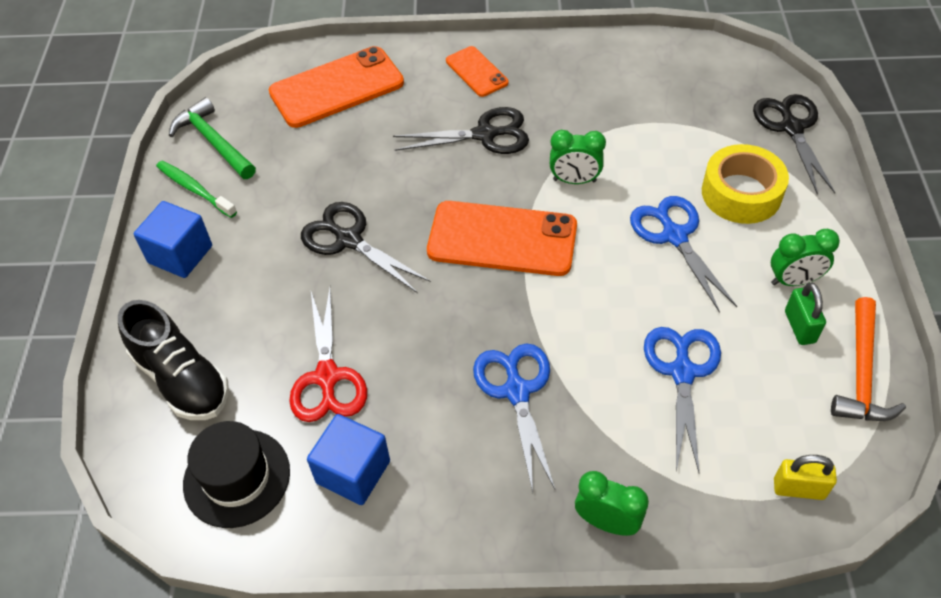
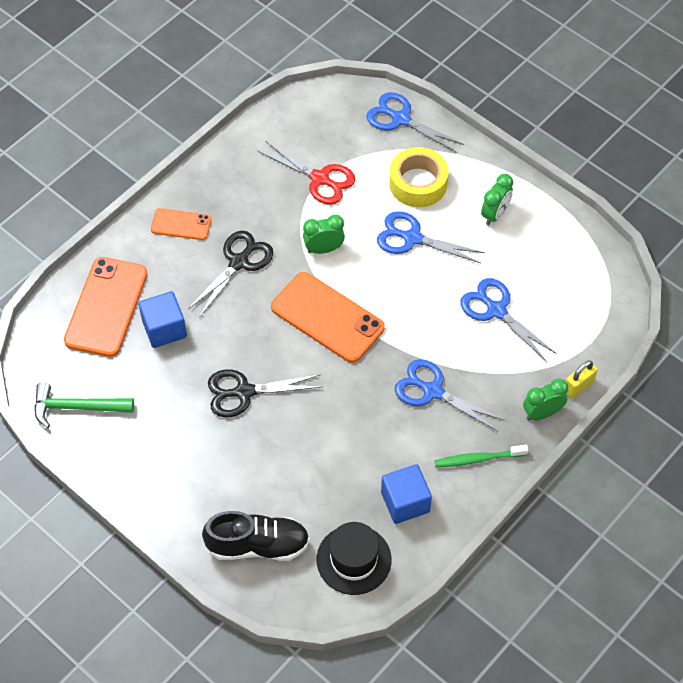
camera: 50 degrees left, 5 degrees up
(180, 254) = (158, 487): blue cube -> blue cube (164, 329)
(194, 189) = (109, 445): green toothbrush -> green toothbrush (478, 459)
(327, 377) = (332, 472): red scissors -> red scissors (320, 179)
(502, 239) = (327, 318): orange phone -> orange phone turned 75 degrees clockwise
(574, 180) = (324, 249): green clock -> green clock turned 150 degrees counterclockwise
(791, 128) = (400, 119): black scissors -> blue scissors
(798, 489) = (602, 321): yellow padlock -> yellow padlock (578, 386)
(799, 327) = (523, 238): green padlock -> none
(861, 373) = (572, 239): orange hammer -> none

